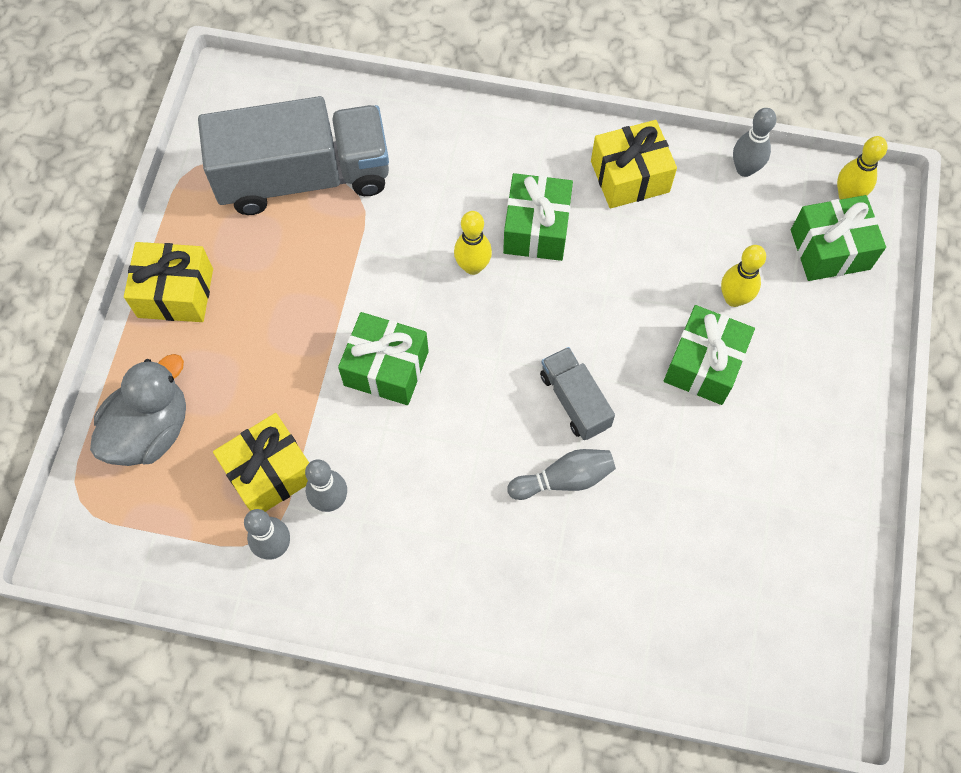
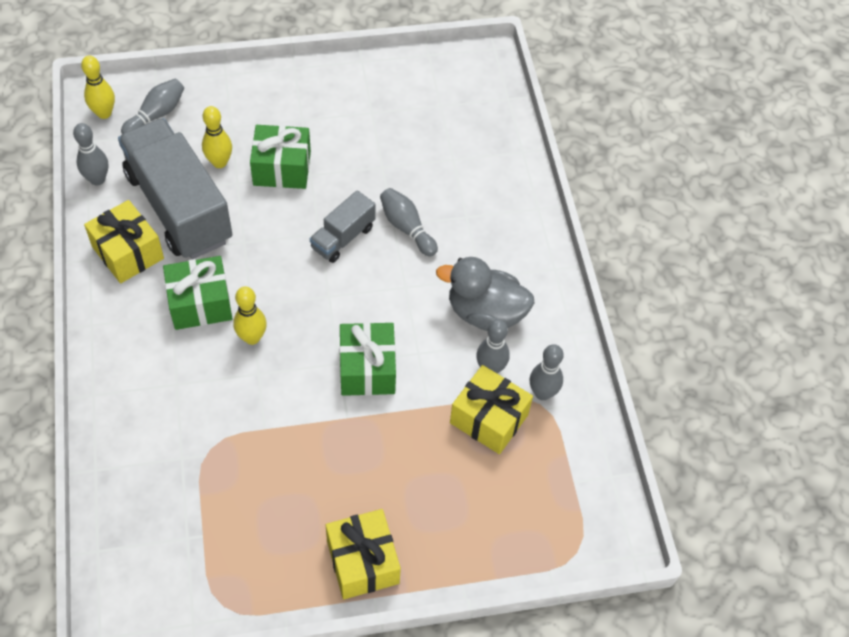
camera: 115 degrees left, 10 degrees down
(150, 430) = (494, 524): grey duck -> grey duck (485, 313)
(304, 177) = (205, 501): grey truck -> grey truck (179, 207)
(830, 249) = (156, 115): green gift -> grey bowling pin

